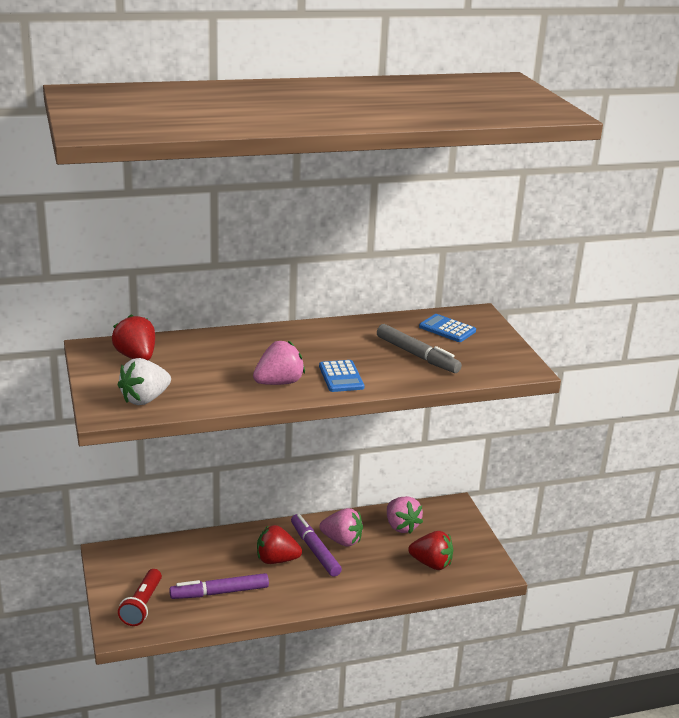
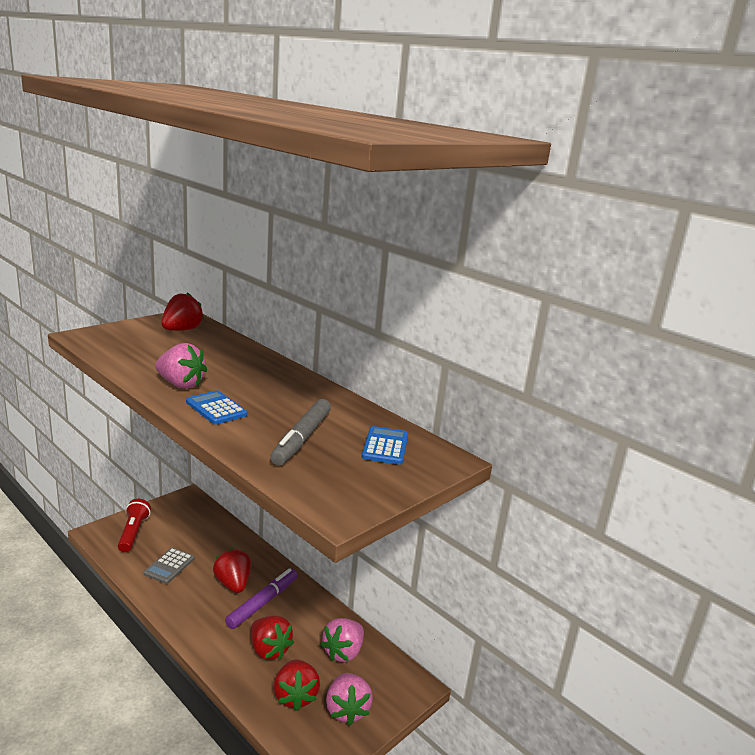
camera: 60 degrees right, 5 degrees down
(142, 605) = (133, 533): red flashlight -> red flashlight turned 105 degrees clockwise
(145, 399) = (112, 343): white strawberry -> none
(219, 592) = (169, 566): purple marker -> grey calculator
(341, 377) = (216, 408): blue calculator -> blue calculator turned 90 degrees clockwise
(342, 541) = (289, 616): pink strawberry -> pink strawberry (346, 710)
(374, 563) = (269, 650): none -> red strawberry

